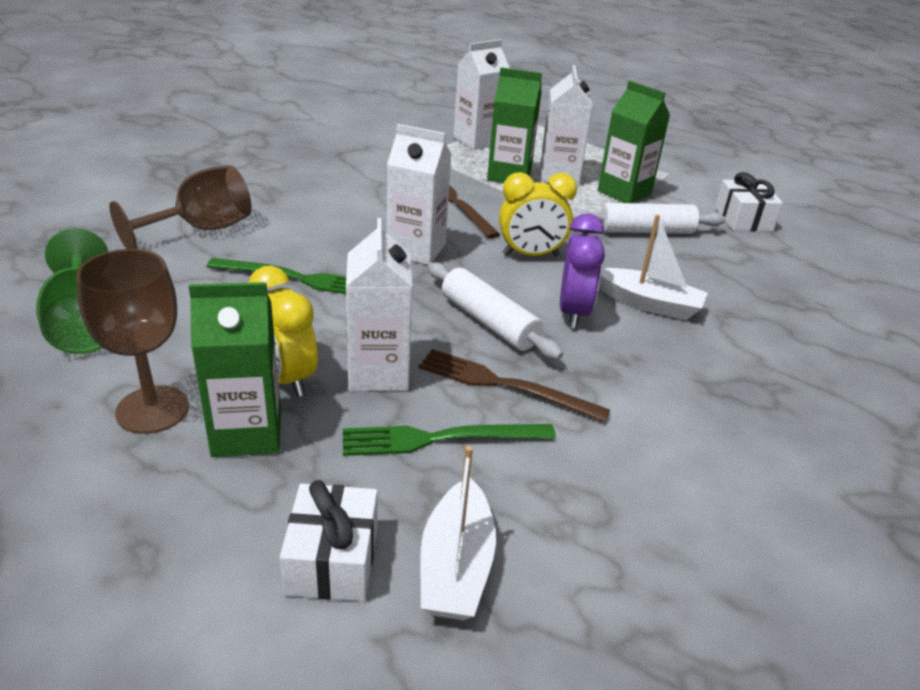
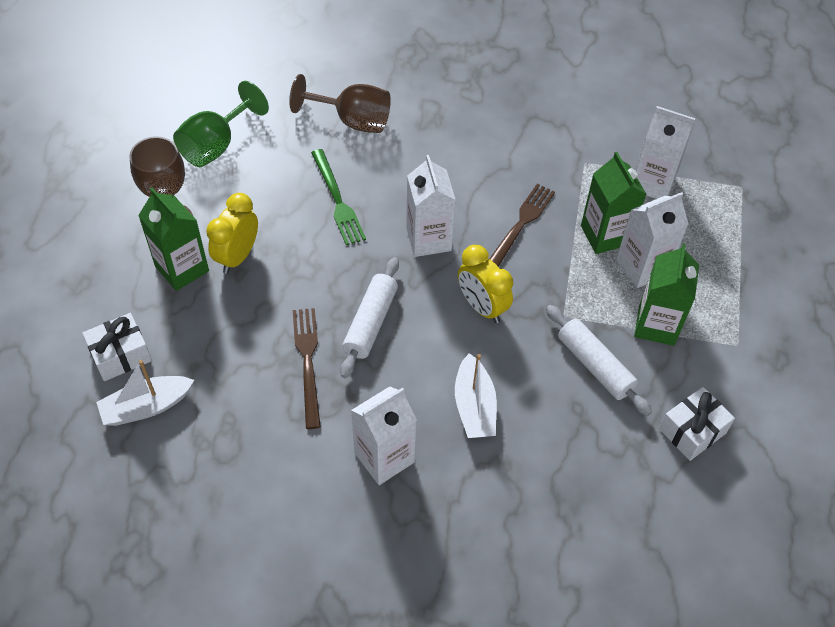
camera: 60 degrees right, 20 degrees up
(378, 372) = (273, 295): white carton -> white carton (384, 457)
(440, 439) = (235, 354): green fork -> none
(573, 312) = (423, 364): purple clock -> none

